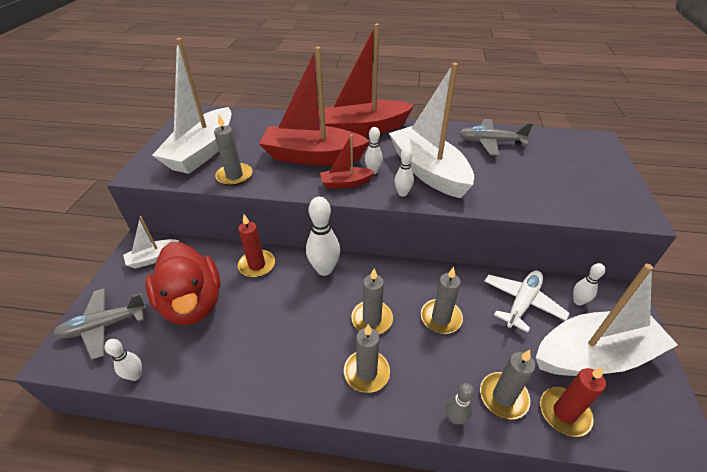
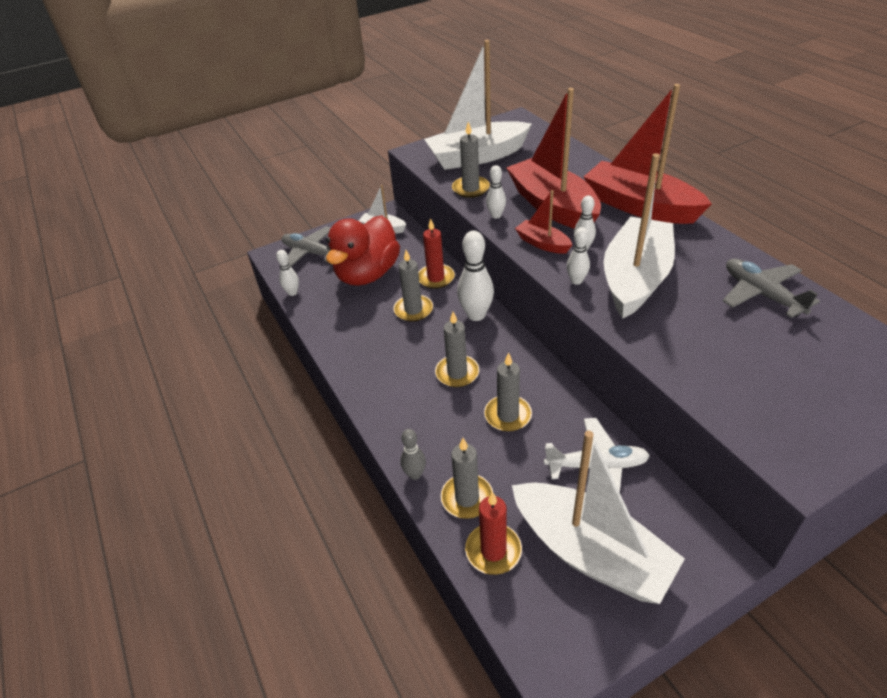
camera: 55 degrees right, 0 degrees up
(366, 372) = (404, 399): grey candle -> grey candle (413, 310)
(578, 301) = (656, 513): white bowling pin -> white bowling pin (496, 215)

